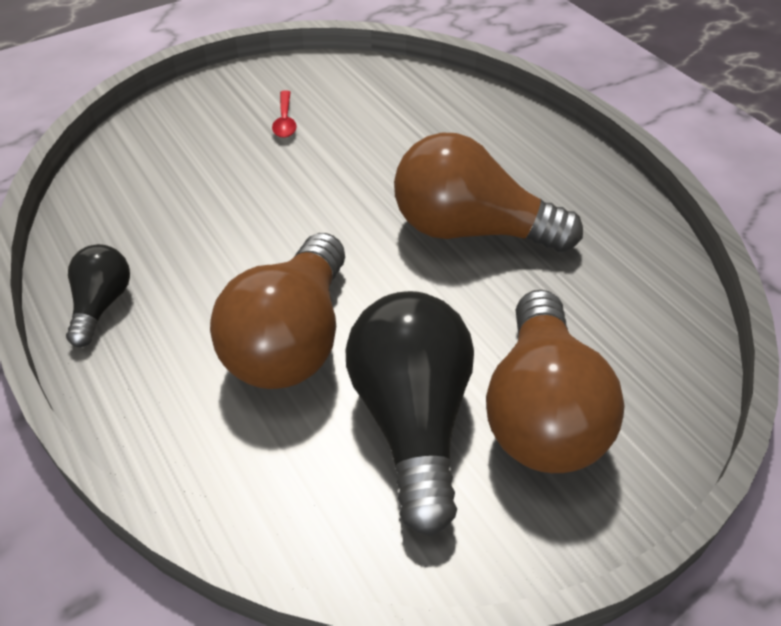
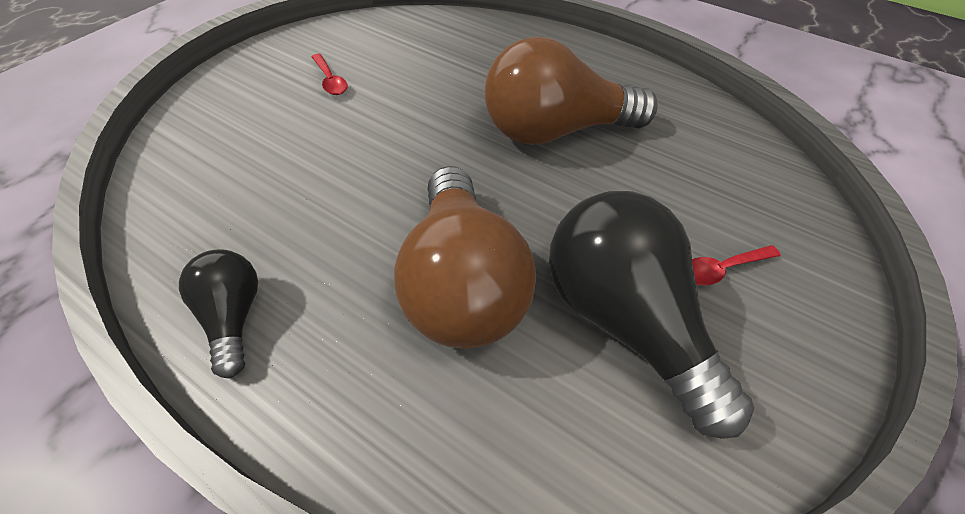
camera: 25 degrees left, 5 degrees up
(541, 411) = (721, 269): brown light bulb -> red spoon

